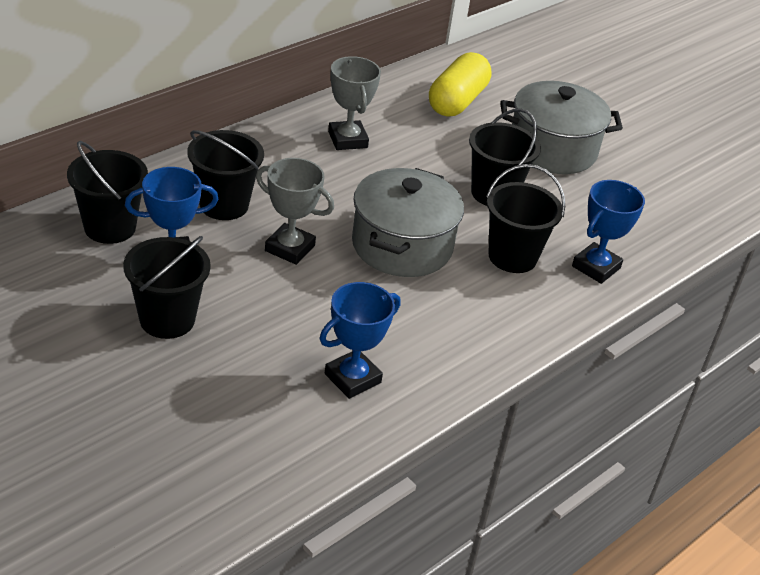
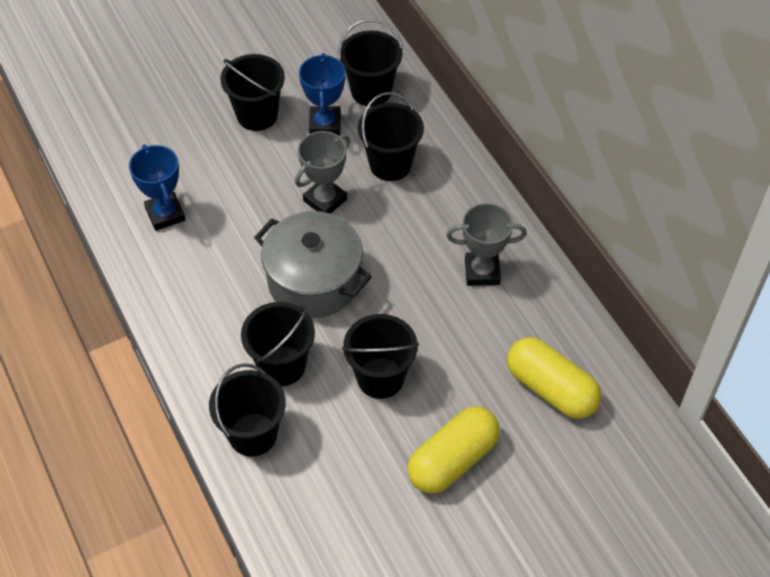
camera: 110 degrees right, 15 degrees up
(552, 149) = (452, 460): grey pot -> yellow capsule
(596, 267) = (253, 434): blue trophy -> black bucket

